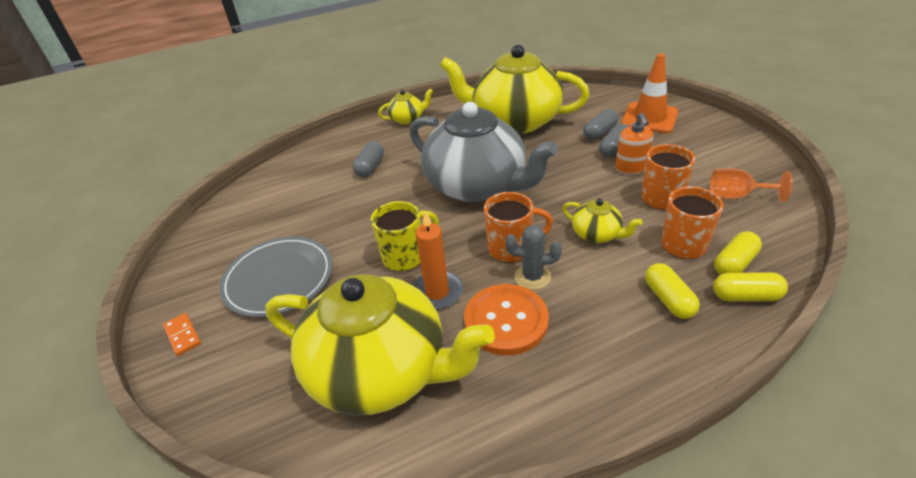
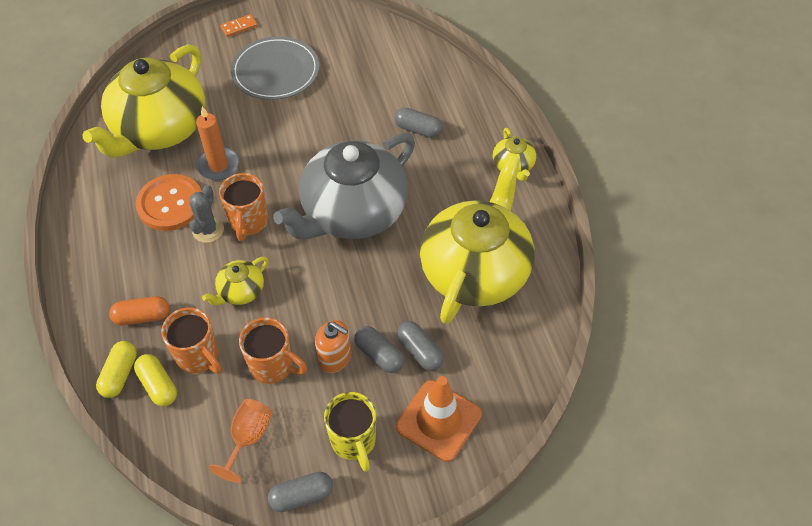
camera: 95 degrees right, 15 degrees up
(405, 257) = (269, 149): yellow mug -> yellow mug (354, 441)
(631, 168) = (335, 358): orange soap dispenser -> orange soap dispenser turned 150 degrees counterclockwise
(668, 299) = (142, 317): yellow capsule -> orange capsule
(757, 161) = (301, 496): none -> grey capsule

